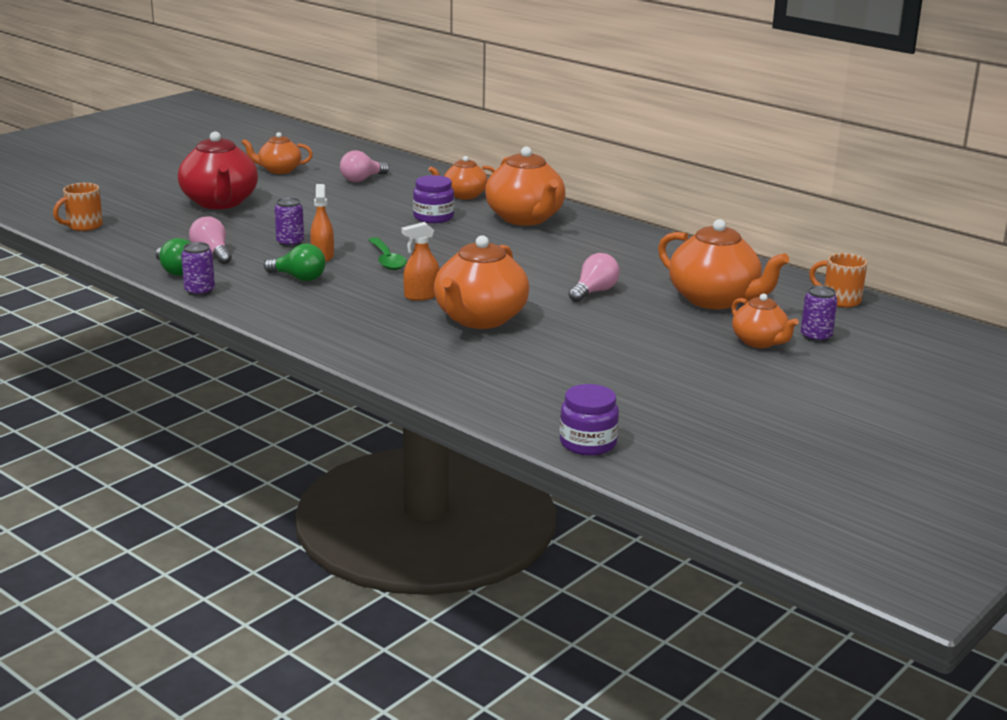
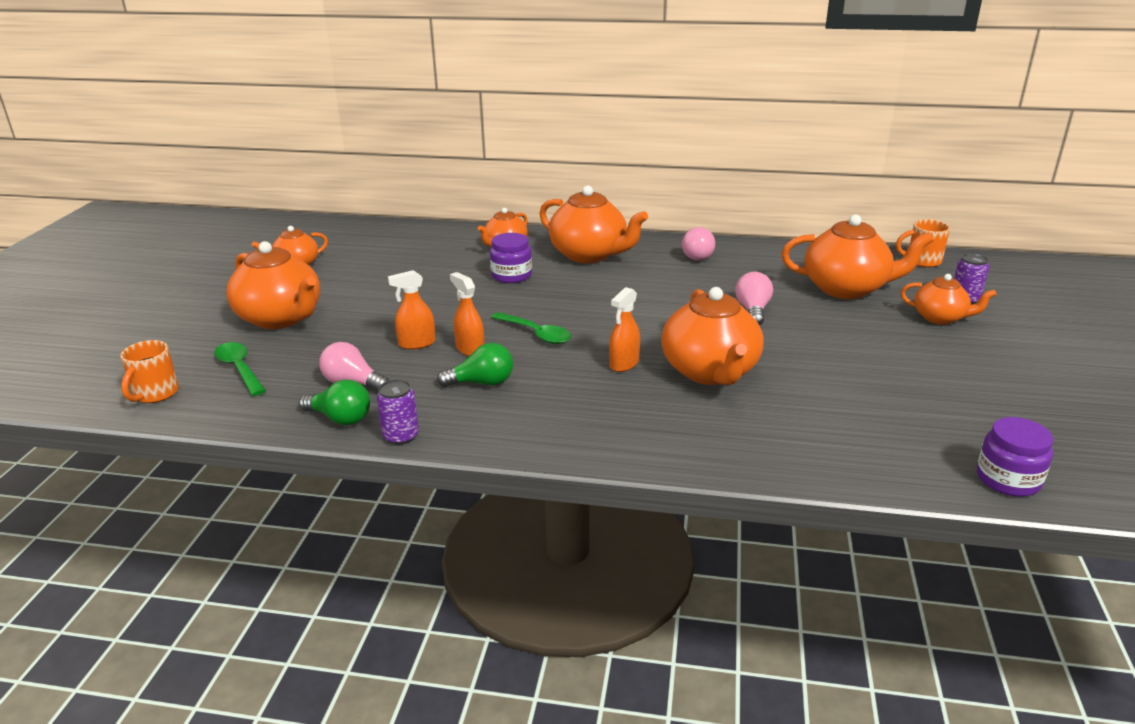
camera: 30 degrees left, 5 degrees up
(152, 226) = (239, 369): none -> green spoon
(220, 202) = (281, 318): red teapot -> orange teapot
(290, 243) = (416, 343): purple can -> orange spray bottle
(362, 179) = (391, 254): pink light bulb -> pink light bulb (698, 255)

